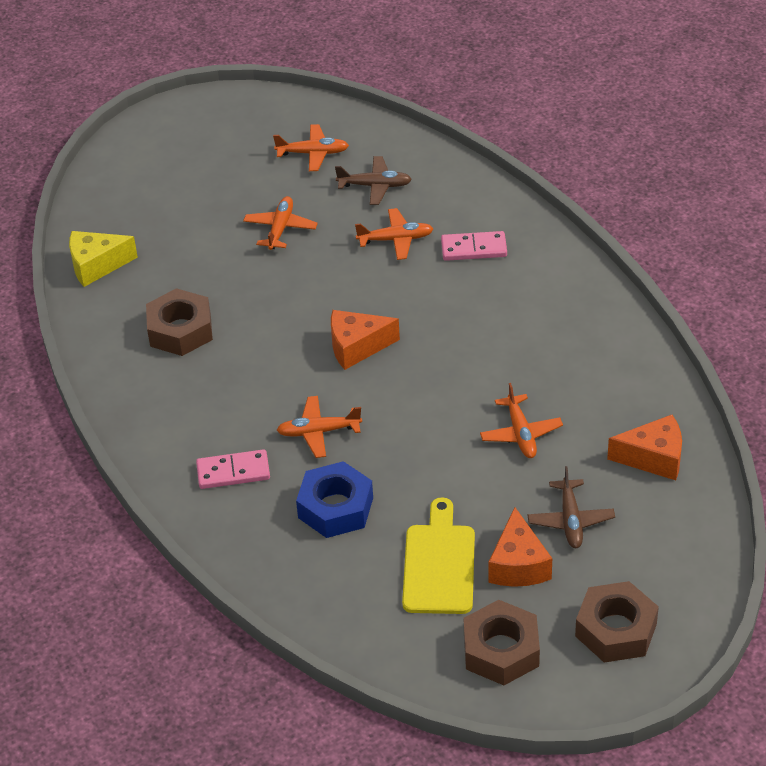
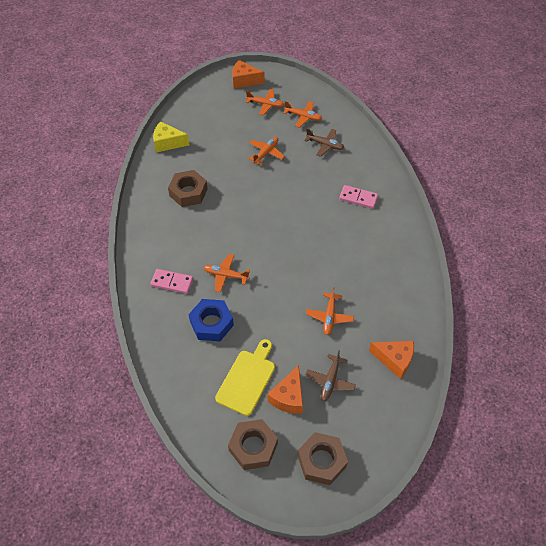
camera: 20 degrees right, 10 degrees up
(357, 347) = (270, 233): orange cheese -> orange cheese (244, 80)
(396, 239) = (320, 179): orange plane -> orange plane (265, 104)

